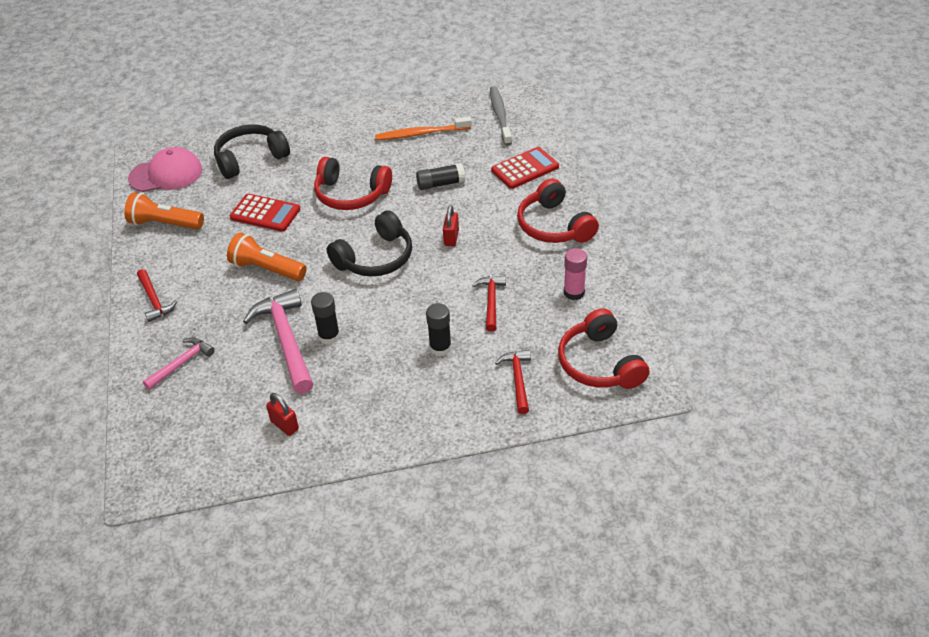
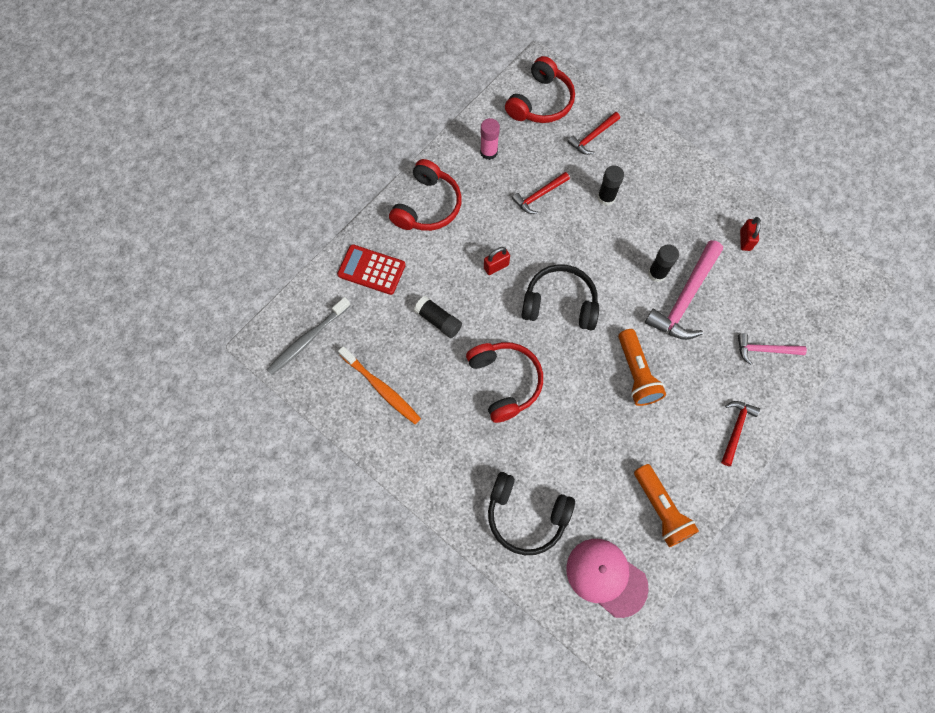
camera: 130 degrees left, 25 degrees up
(265, 213) = (581, 433): red calculator -> none

